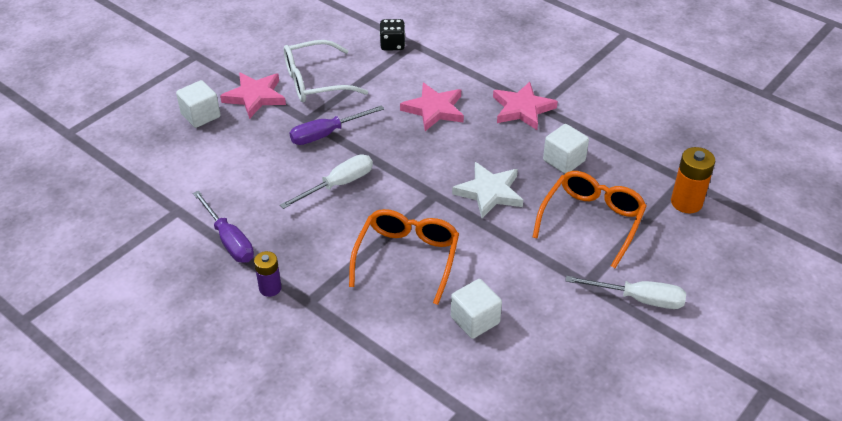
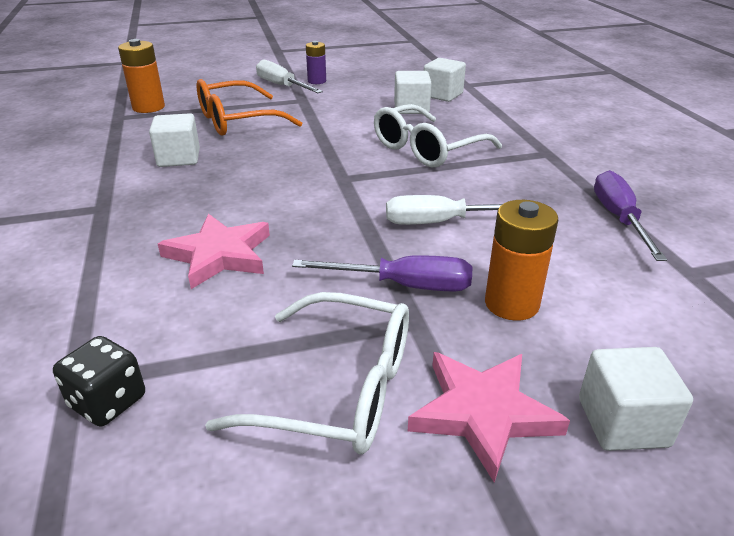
camera: 145 degrees left, 10 degrees down
(267, 147) = (511, 304): none -> orange battery
(270, 288) = (583, 171): purple battery -> purple battery (317, 81)
(407, 258) = (427, 149): orange glasses -> white glasses
(469, 367) = (442, 95): none -> white cube
(489, 192) = (288, 162): white star -> none
(522, 109) = (124, 212): pink star -> none

